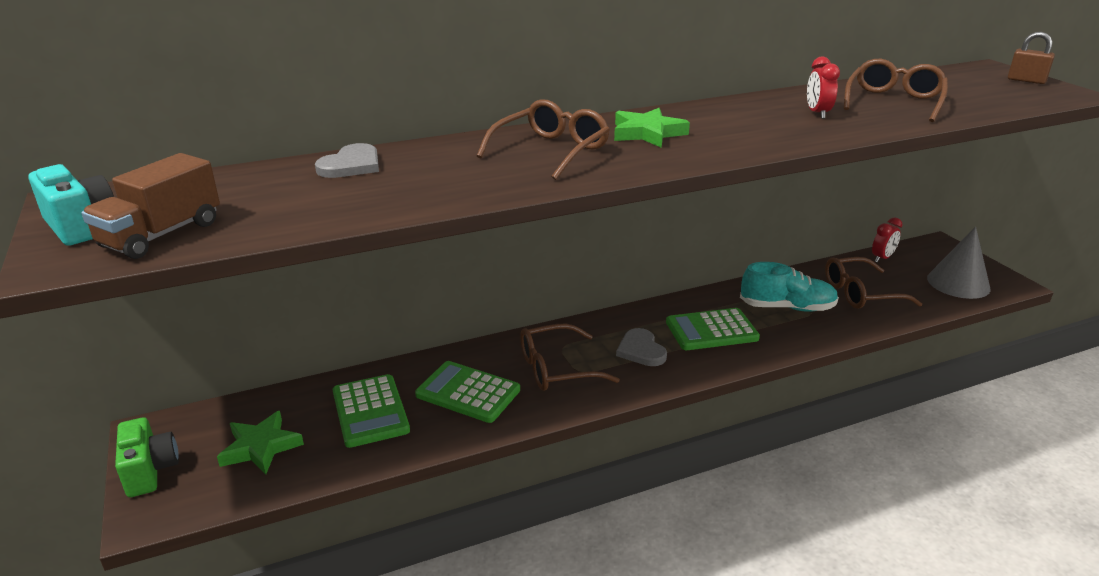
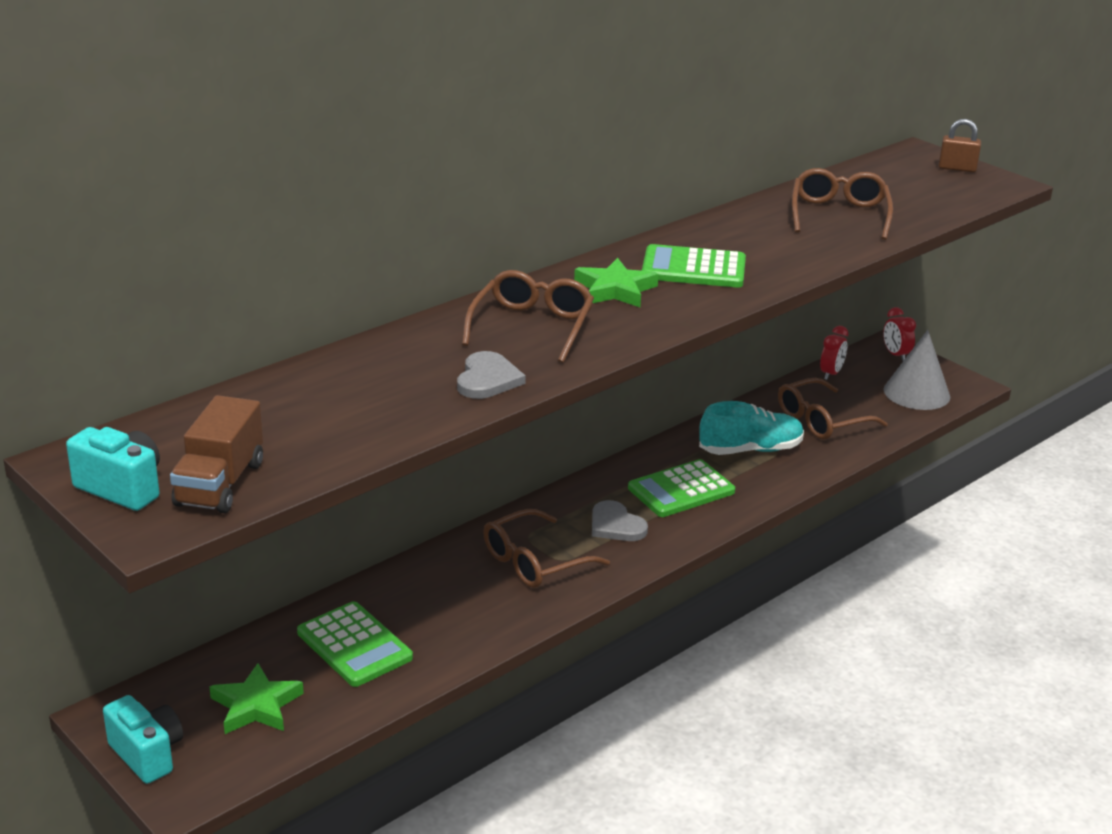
camera: 20 degrees left, 0 degrees up
(150, 471) = (147, 754): green camera -> turquoise camera
(351, 165) = (335, 373): grey heart -> grey heart (487, 379)
(468, 392) = (451, 605): green calculator -> green calculator (693, 268)
(817, 113) = (771, 241): red clock -> red clock (895, 355)

